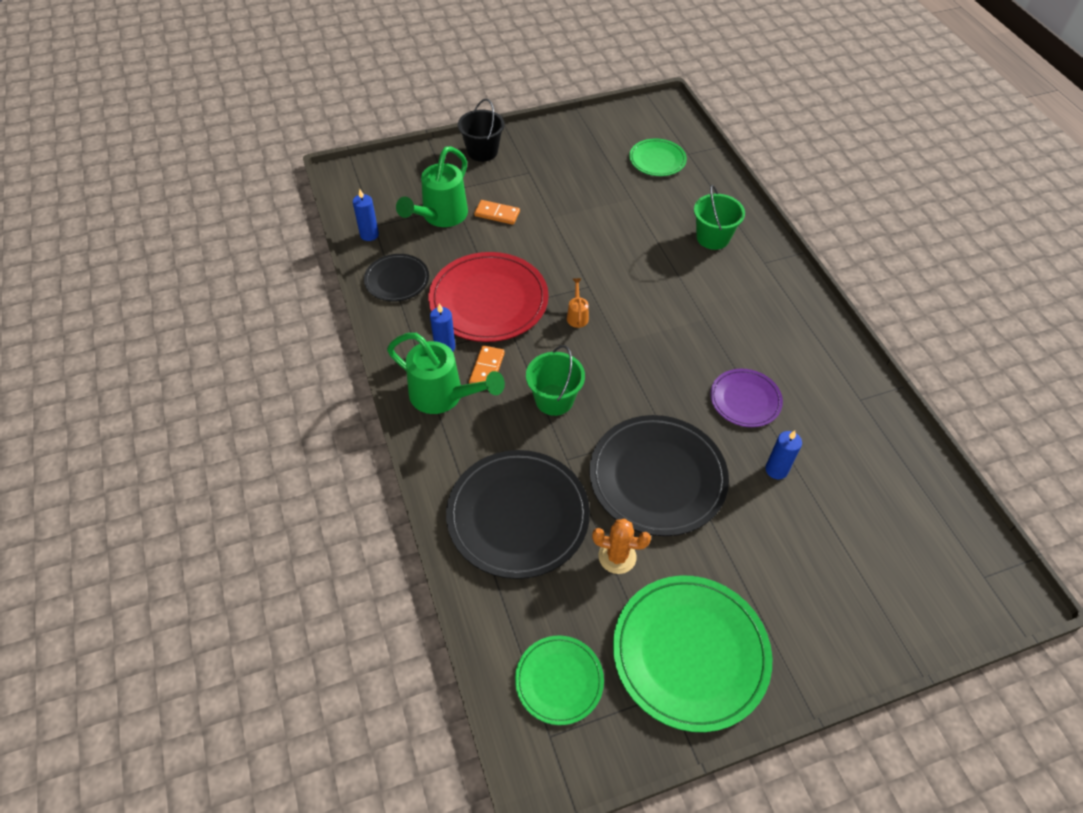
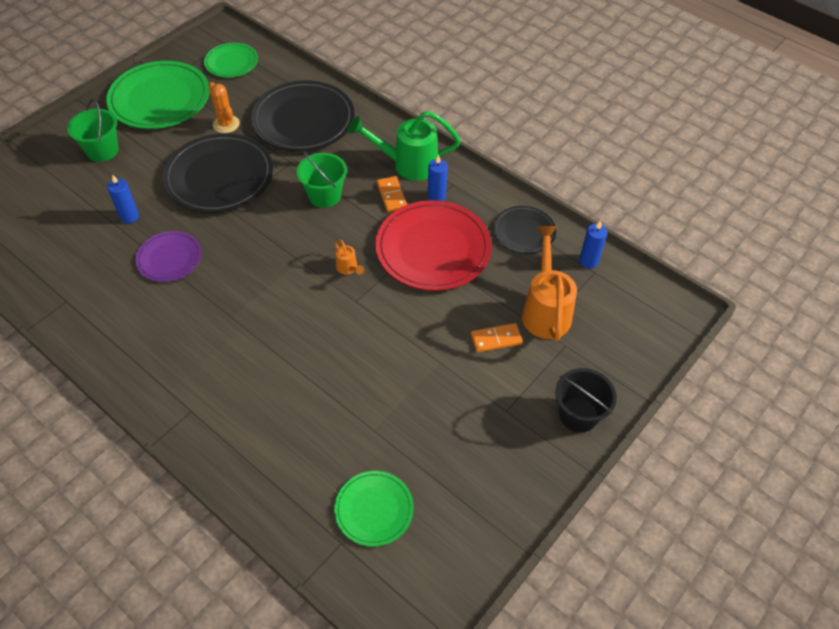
camera: 150 degrees right, 0 degrees up
(440, 217) = (545, 309): green watering can -> orange watering can
(617, 556) = (226, 124): orange cactus -> orange cactus turned 75 degrees clockwise
(713, 238) = (258, 417): green bucket -> green bucket (102, 150)

